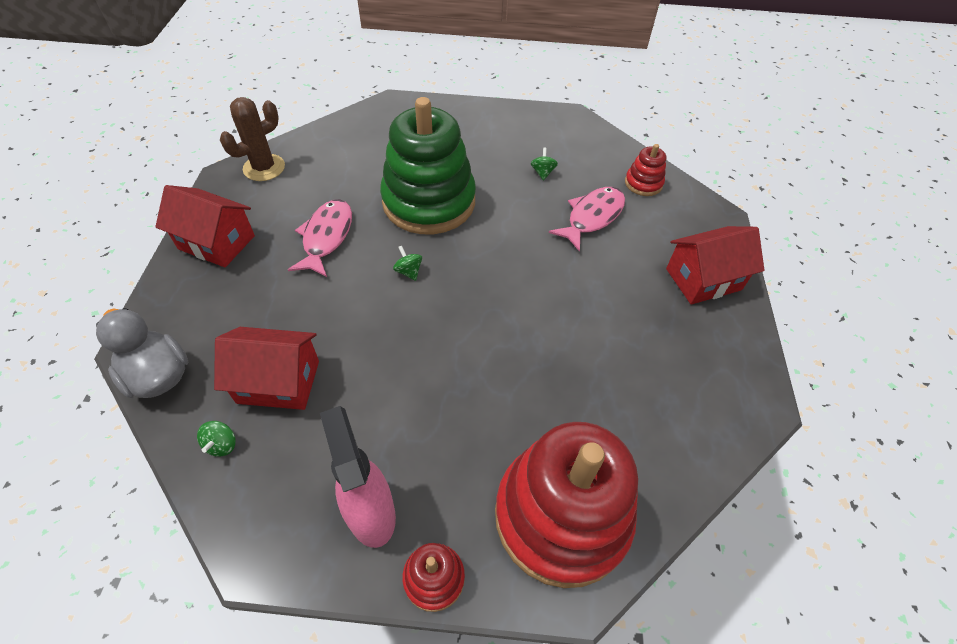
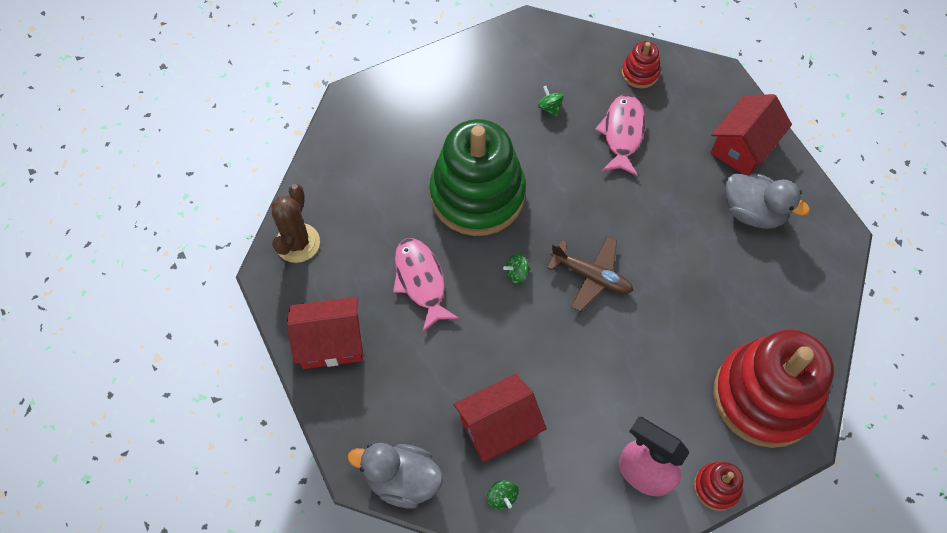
camera: 30 degrees left, 10 degrees up
(408, 271) = (517, 273): green spinning top -> green spinning top turned 45 degrees counterclockwise
(472, 308) = (591, 276): none -> brown plane
(675, 336) = (753, 212): none -> grey duck

